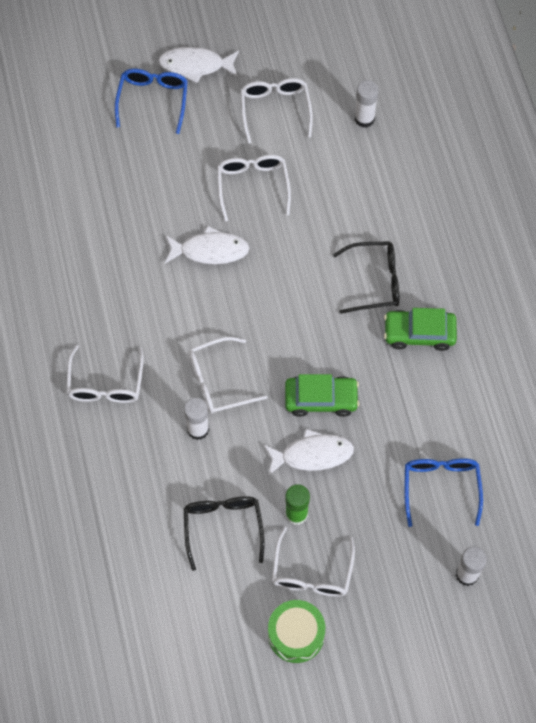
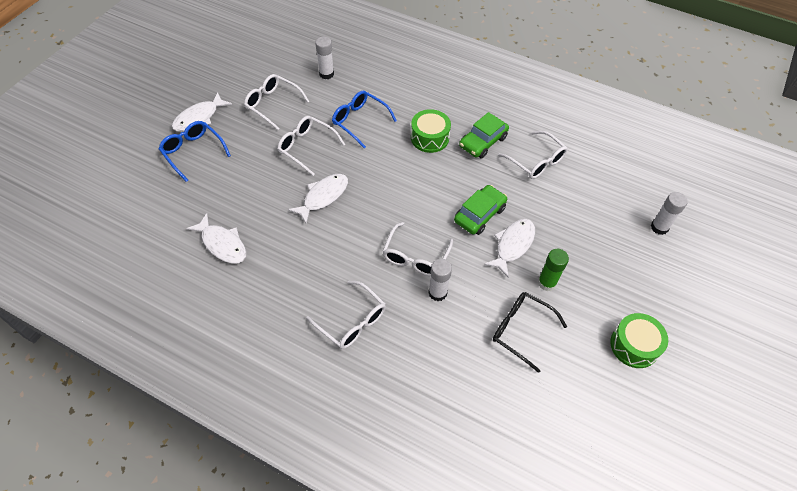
camera: 50 degrees left, 10 degrees down
(83, 217) = (222, 244): none -> white fish
(311, 573) = (595, 304): white glasses -> white glasses (536, 161)
(375, 281) = (429, 138): black glasses -> green drum
(441, 487) = (590, 200): blue glasses -> blue glasses (359, 121)

